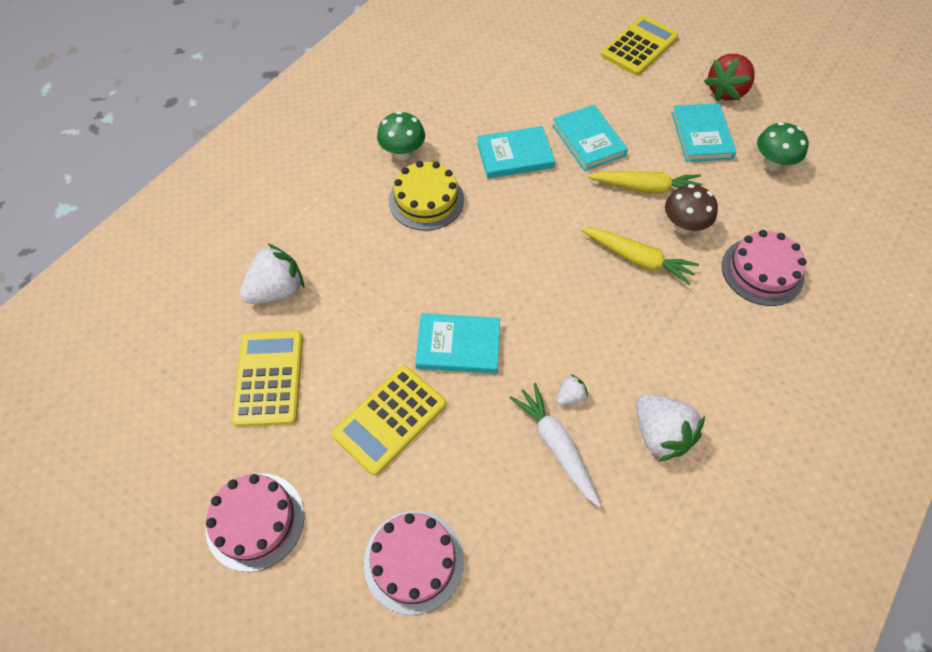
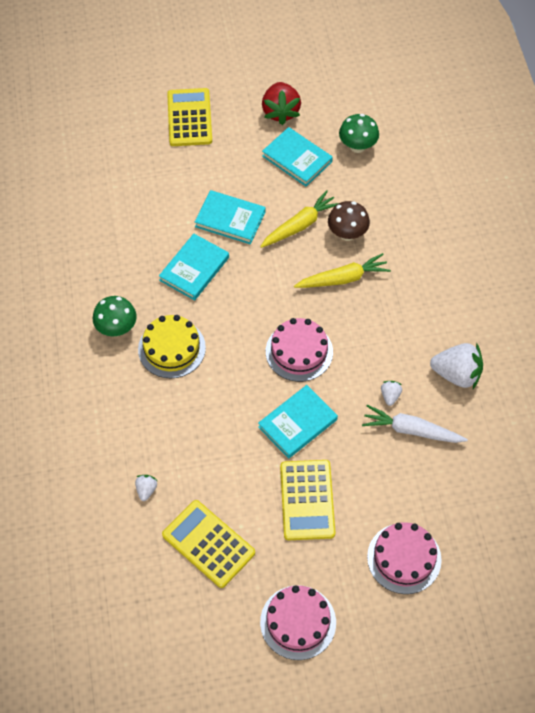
camera: 45 degrees left, 0 degrees up
(277, 290) = (146, 490): white strawberry -> white strawberry, size x0.48
(762, 271) = (418, 227): pink cake -> pink cake (299, 351)

